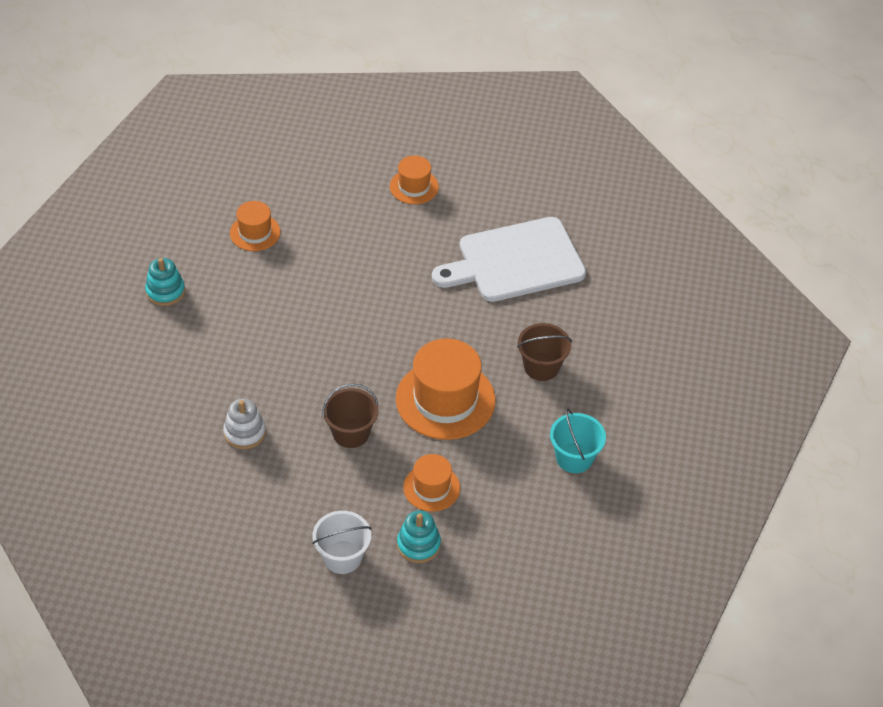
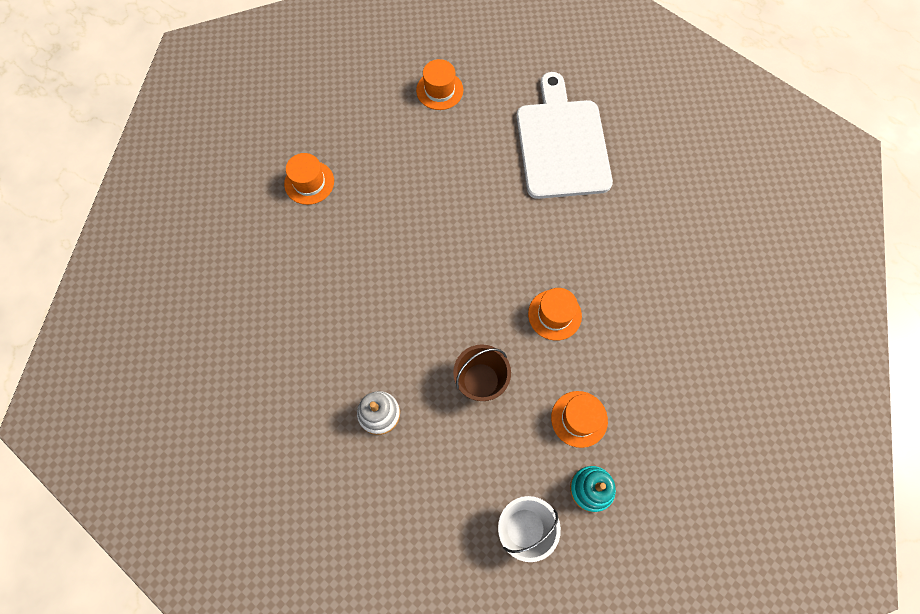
camera: 15 degrees left, 20 degrees up
(165, 291) = (245, 274): turquoise stacking toy -> none
(445, 399) = (554, 315): orange hat -> orange hat, size x0.55
(516, 261) = (561, 144): white cutting board -> white cutting board turned 120 degrees clockwise
(541, 367) = (627, 251): brown bucket -> none
(574, 458) = (695, 342): turquoise bucket -> none

